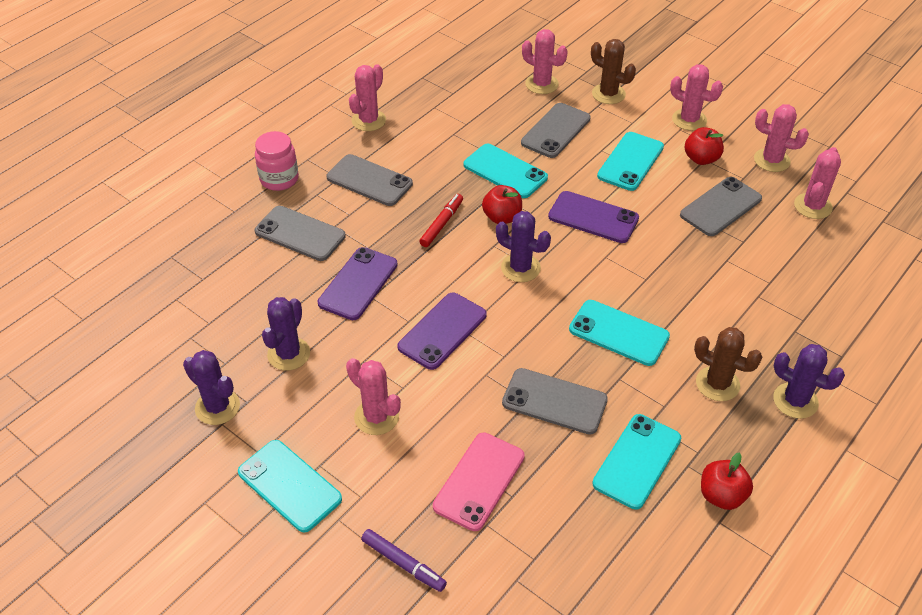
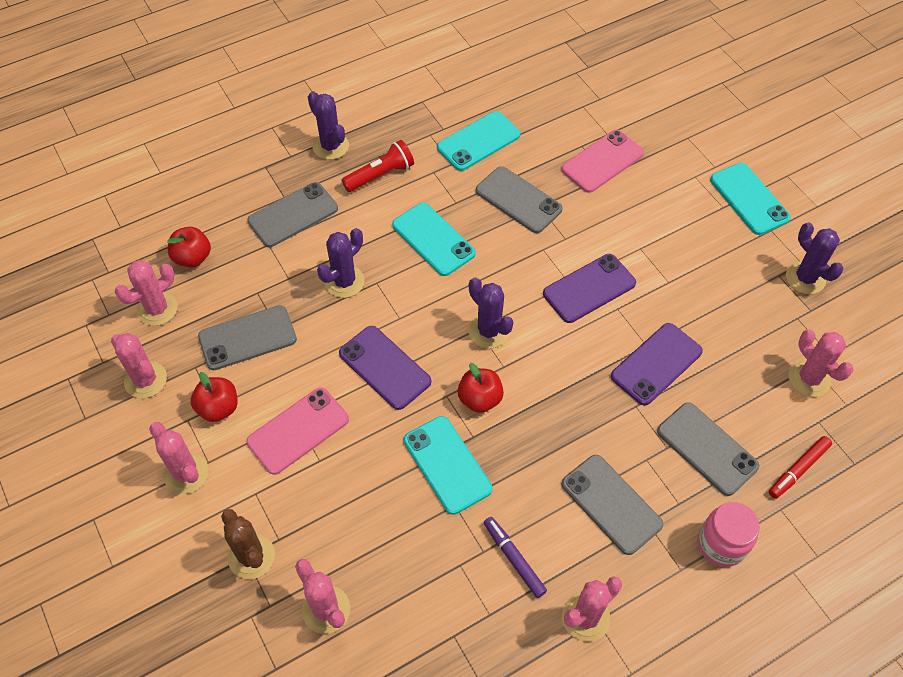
camera: 160 degrees left, 10 degrees up
(289, 354) = (737, 309): purple cactus -> purple cactus (344, 281)
(376, 417) = (669, 230): pink cactus -> pink cactus (809, 378)
(403, 563) = (674, 127): purple marker -> purple marker (513, 559)
(441, 224) = (548, 411): red marker -> red marker (798, 470)
(555, 131) = (355, 511): grey phone -> grey phone (293, 215)
(630, 161) = (298, 431): turquoise phone -> pink phone
(717, 384) = (380, 175): brown cactus -> red flashlight
(721, 495) = (433, 104): red apple -> red apple (192, 258)

